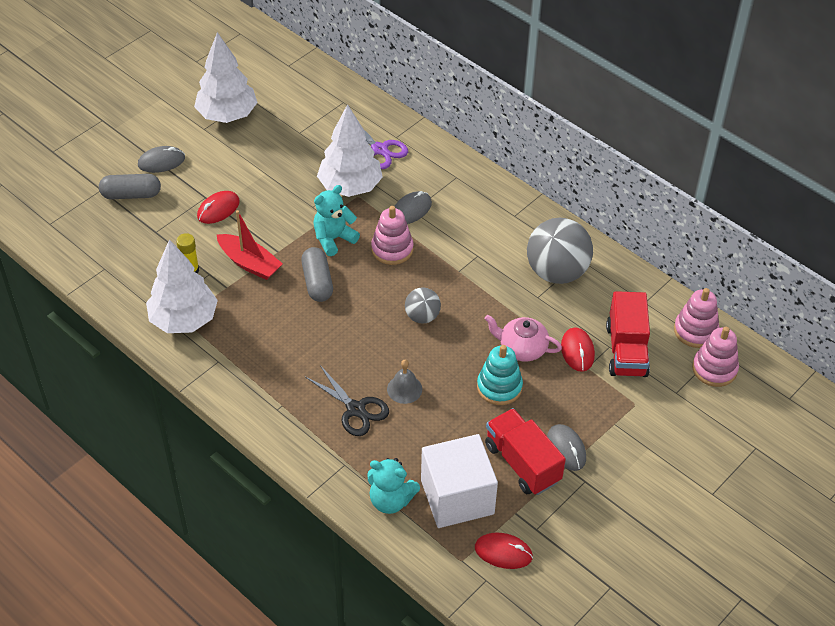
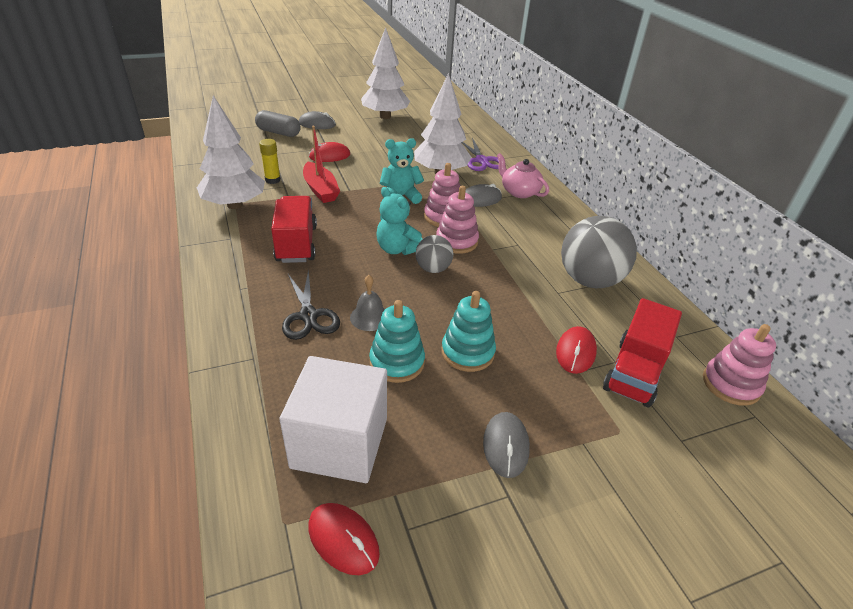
camera: 25 degrees right, 10 degrees down
(317, 282) = (362, 217): grey capsule -> none
(391, 500) = (266, 413): turquoise teddy bear -> turquoise teddy bear (397, 249)
(453, 419) = (397, 362): none -> turquoise stacking toy
(522, 348) = (515, 327): pink teapot -> pink teapot (519, 192)
(522, 463) = (442, 439): red truck -> red truck (296, 244)
(714, 369) = (744, 434): pink stacking toy -> pink stacking toy (456, 241)

